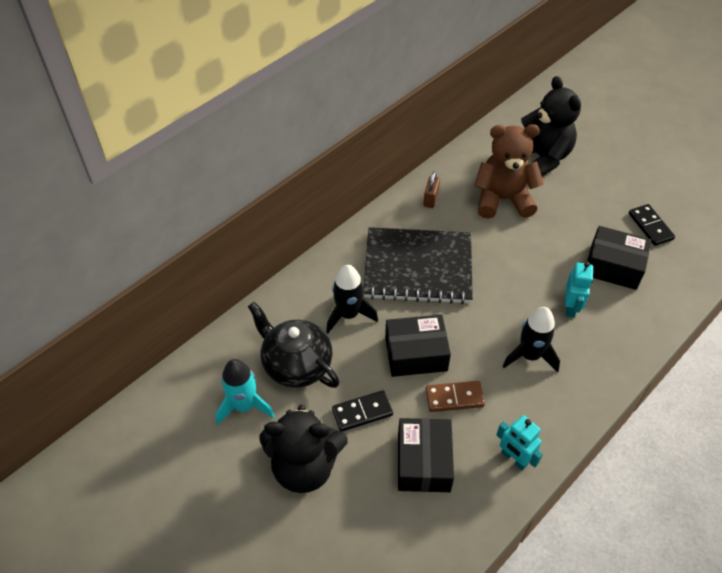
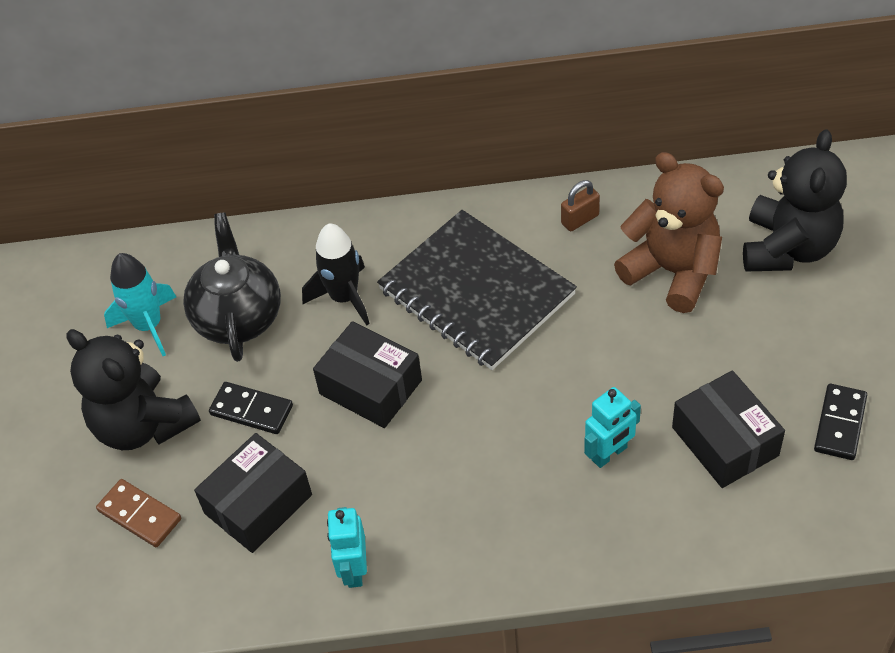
camera: 45 degrees right, 0 degrees up
(454, 398) = (361, 462): brown domino -> brown domino (139, 515)
(529, 355) = (496, 474): black rocket -> none

